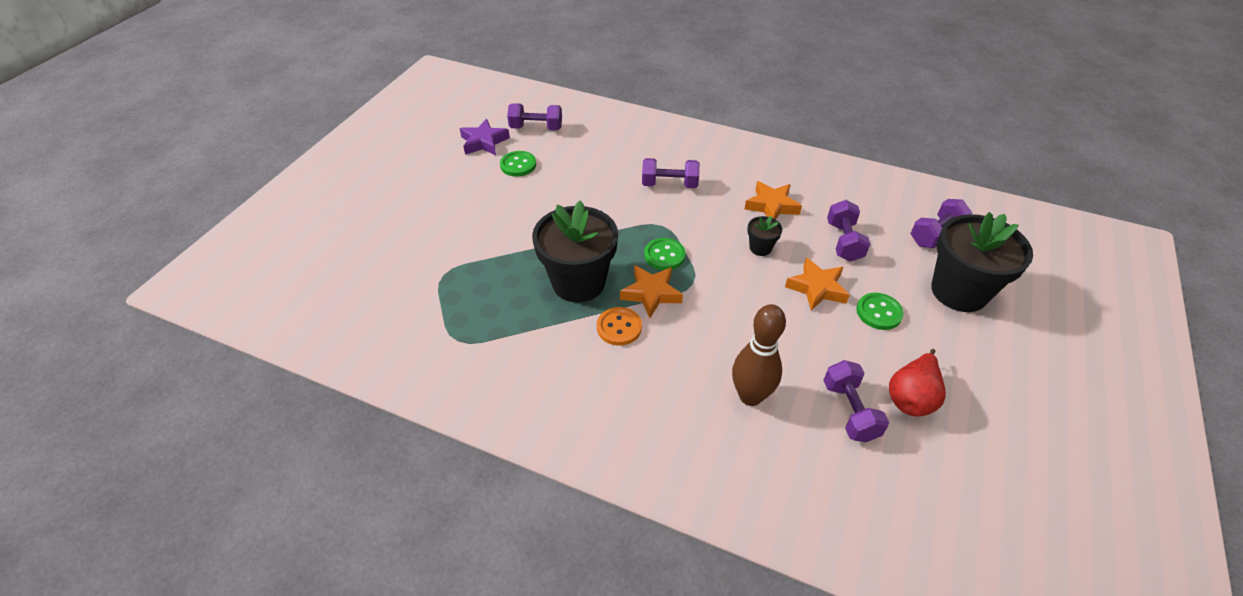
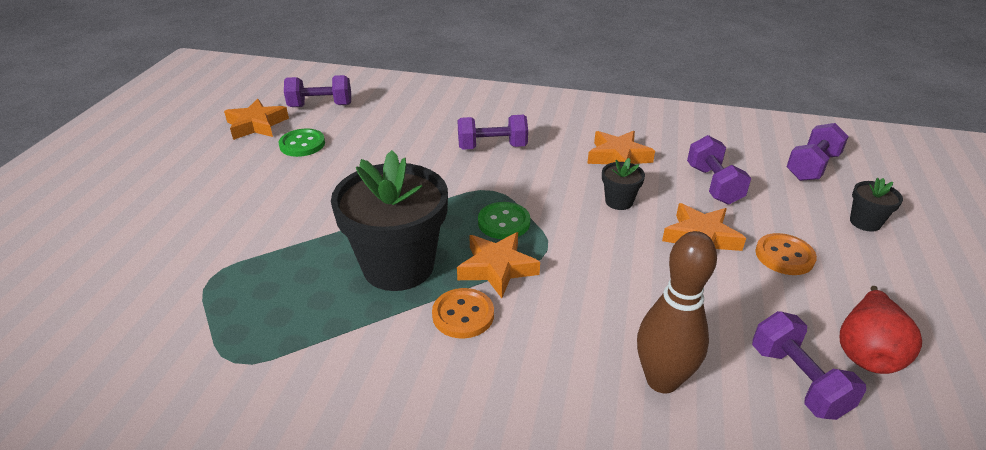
camera: 10 degrees left, 10 degrees down
(484, 142) = (256, 125): purple star -> orange star
(879, 312) = (784, 256): green button -> orange button
(959, 291) = (865, 222): black flower pot -> black flower pot, size x0.44

